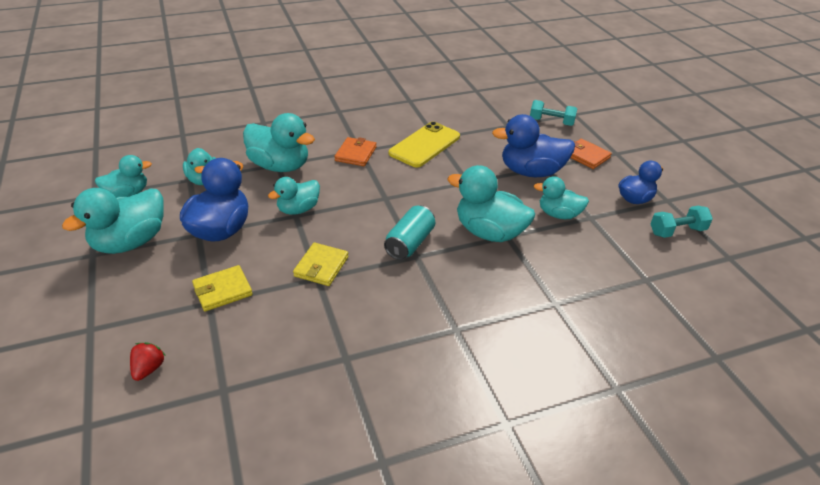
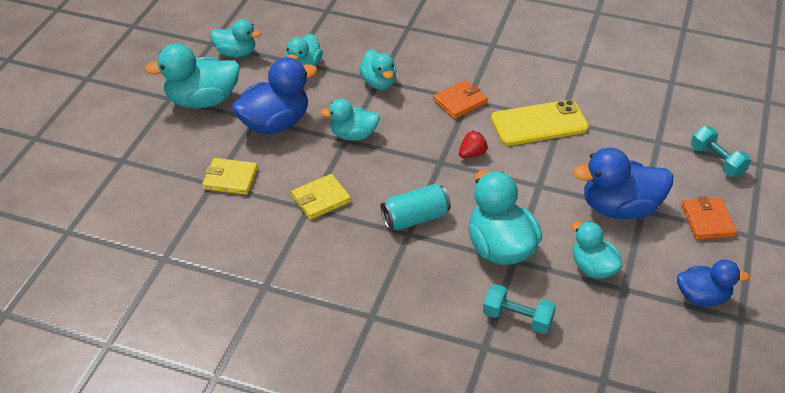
camera: 40 degrees right, 5 degrees up
(149, 369) = (132, 213): red strawberry -> red strawberry (472, 154)
(280, 166) = (379, 83): turquoise duck -> turquoise duck, size x0.62
(531, 172) = (619, 208): blue duck -> blue duck turned 45 degrees counterclockwise
(677, 231) = (705, 356): turquoise dumbbell -> turquoise dumbbell (517, 318)

